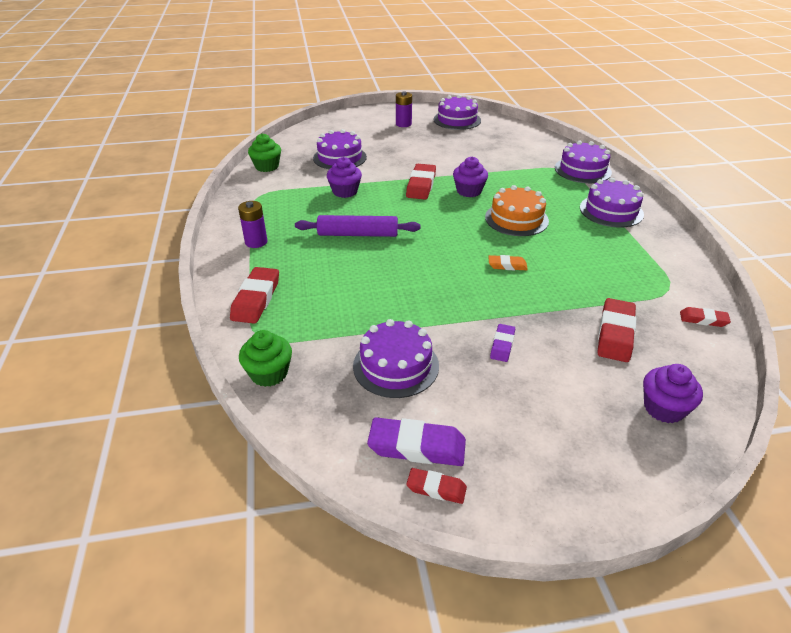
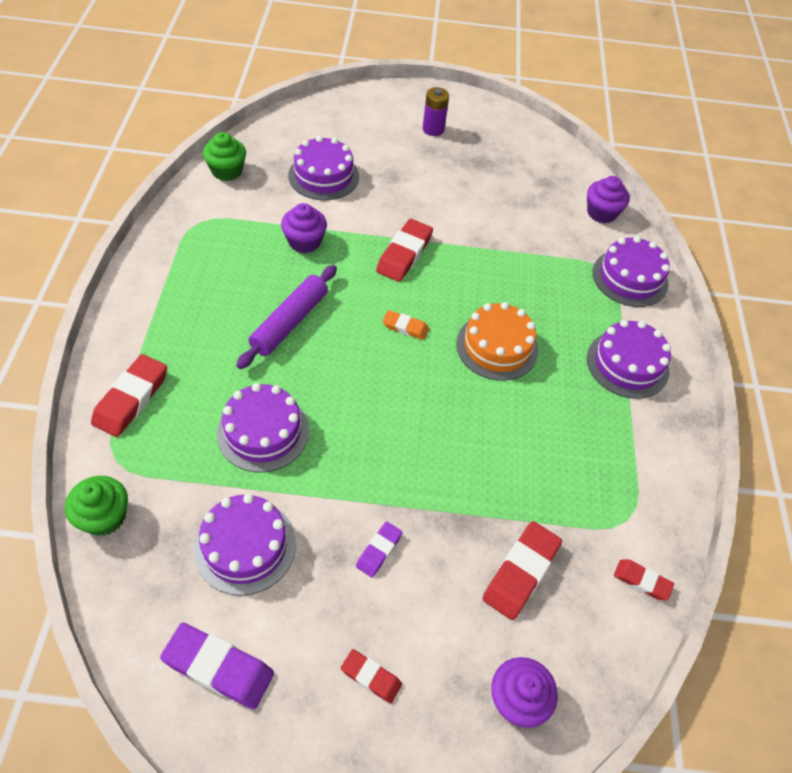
camera: 10 degrees right, 15 degrees up
(256, 242) = (165, 304): purple battery -> none
(358, 234) = (289, 322): purple rolling pin -> purple rolling pin turned 75 degrees counterclockwise
(436, 488) = (214, 729): red eraser -> red eraser (371, 677)
(457, 120) = (508, 137): purple cake -> purple cake (263, 432)
(469, 191) = (460, 280): purple cupcake -> purple cupcake (601, 213)
(507, 265) = (446, 424): orange eraser -> orange eraser (405, 327)

